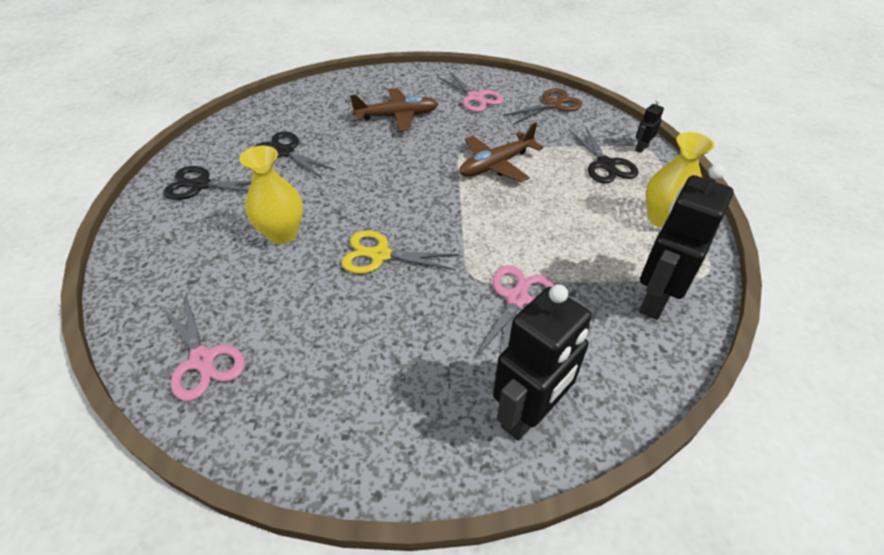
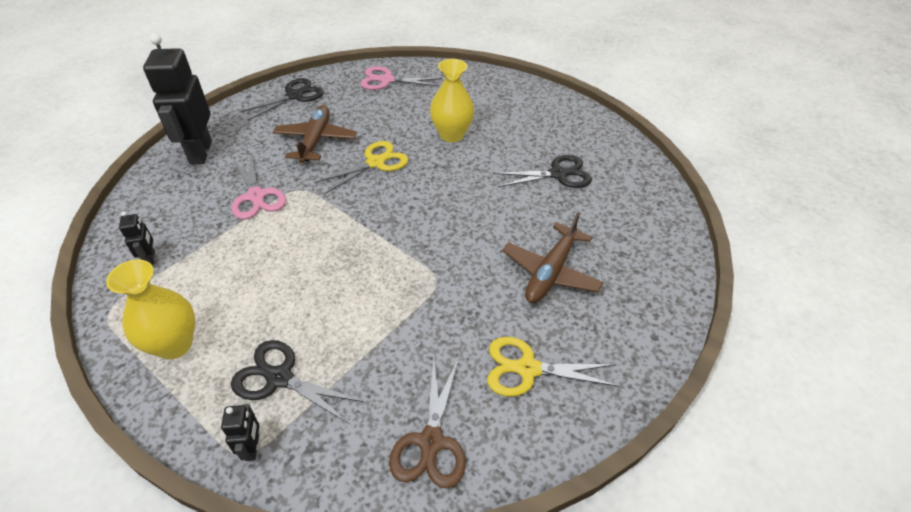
camera: 130 degrees right, 0 degrees up
(201, 185) = (552, 122): black scissors -> black scissors (294, 96)
(475, 98) = (528, 369): pink scissors -> yellow scissors
(496, 165) = (388, 288): brown plane -> brown plane (316, 140)
(654, 299) = (150, 259): black robot -> black robot, size x0.44

